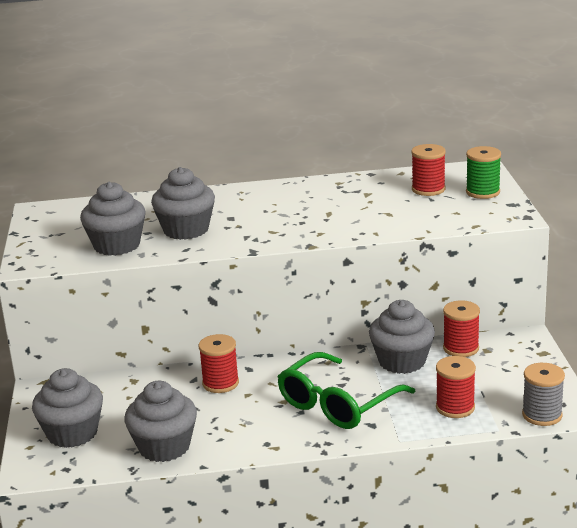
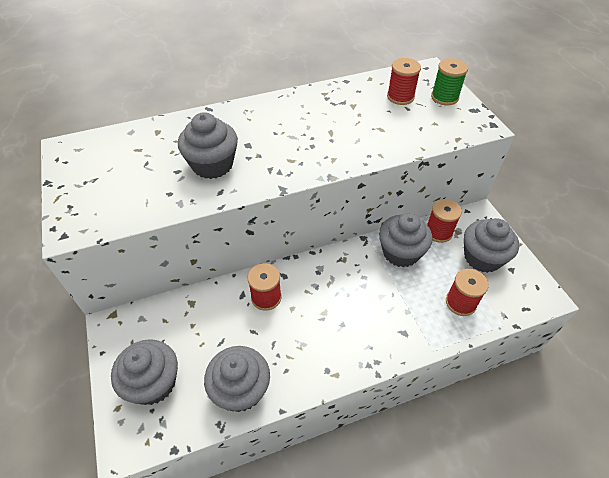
camera: 15 degrees left, 25 degrees up
(117, 245) = (153, 192): grey cupcake -> grey cupcake (482, 257)
(337, 404) = (368, 311): green glasses -> none
(542, 415) = (528, 303): grey spool -> none

